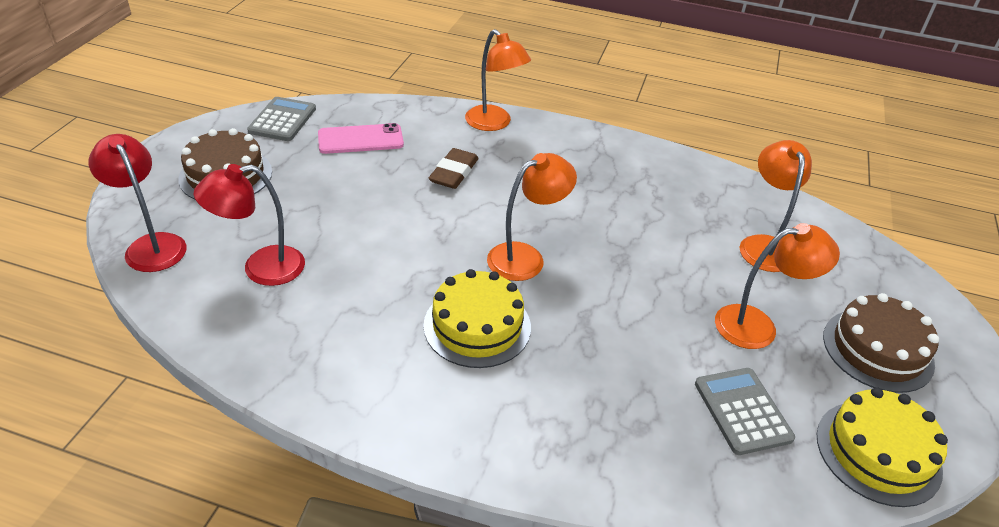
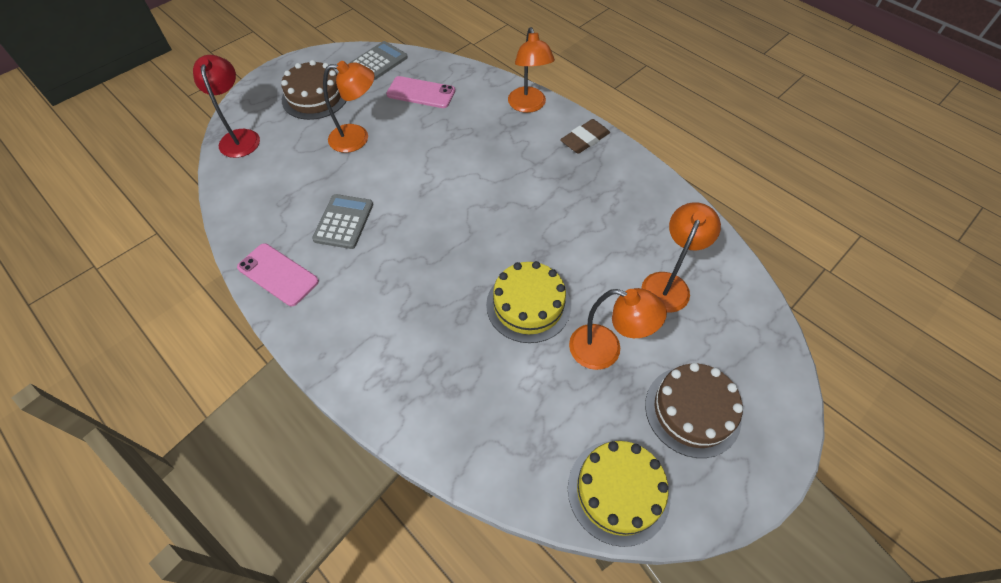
camera: 30 degrees right, 15 degrees up
(261, 268) = (292, 176): red lamp -> none
(327, 383) = (278, 274): none -> pink phone
(454, 172) = (468, 140): brown eraser -> brown eraser (584, 139)
(477, 326) = (398, 270): yellow cake -> yellow cake (528, 305)
(526, 257) = (470, 228): orange lamp -> orange lamp (357, 138)
(742, 411) = (537, 412): grey calculator -> grey calculator (343, 222)

